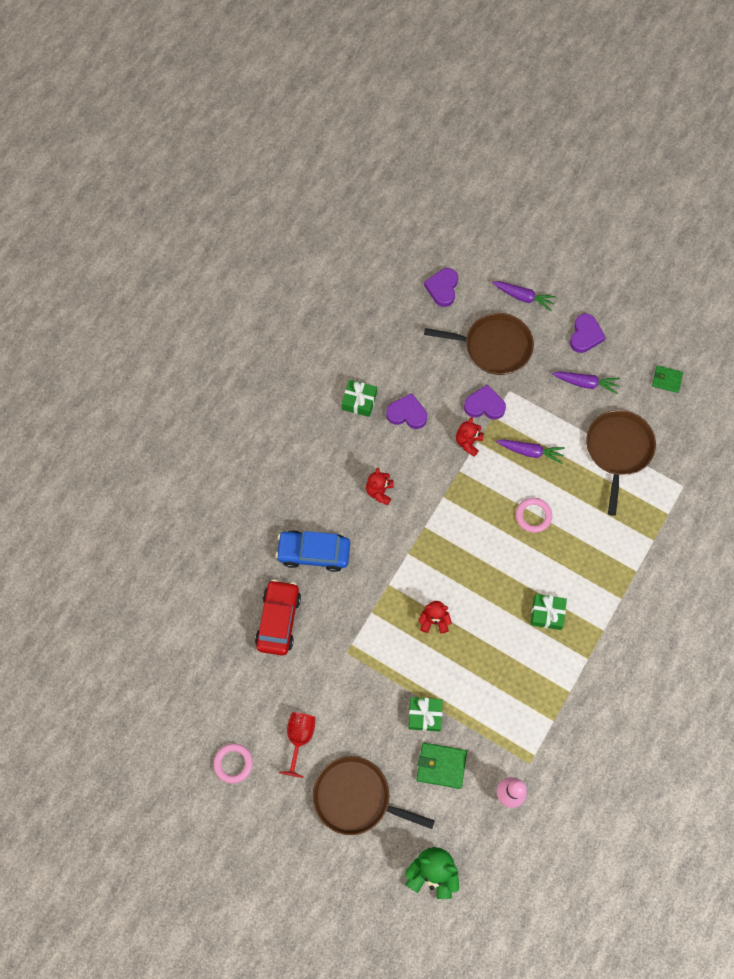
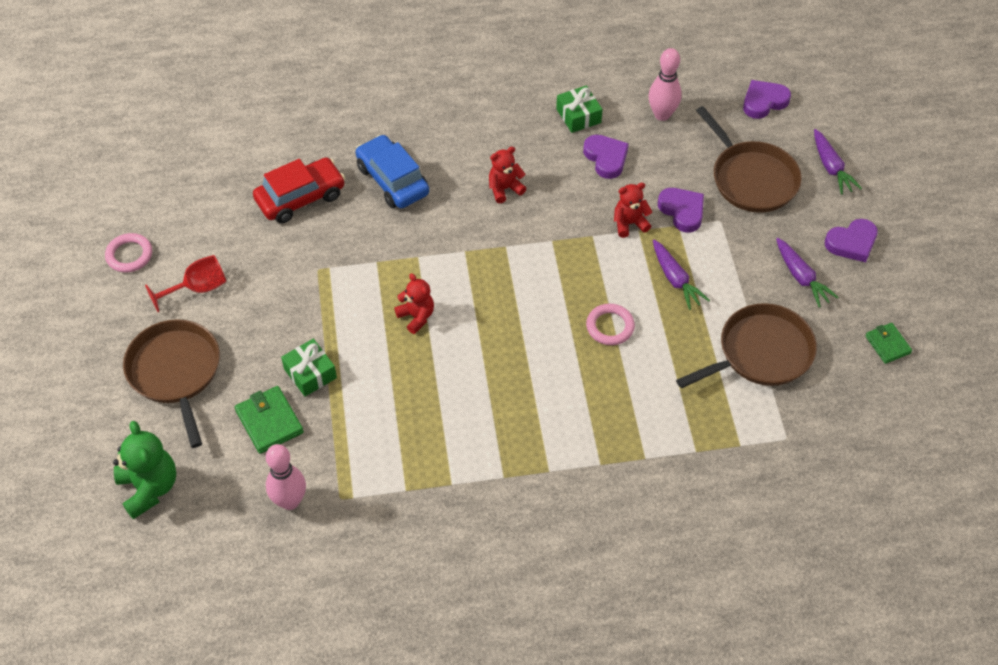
camera: 50 degrees right, 15 degrees down
(401, 353) = (662, 114): none -> pink bowling pin
(547, 613) = (517, 407): green gift -> none

